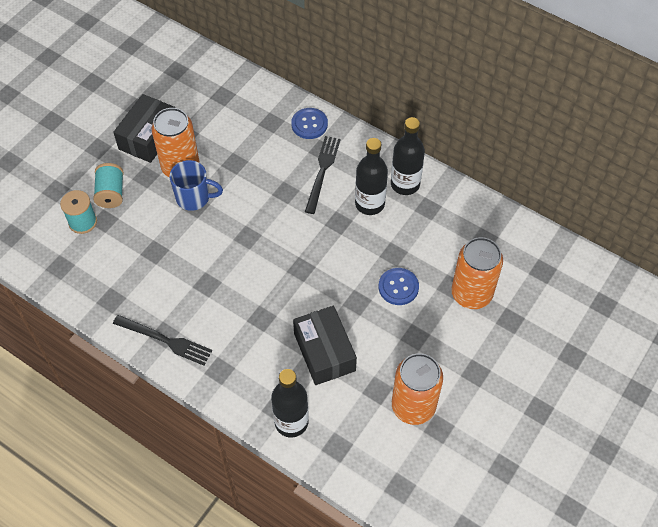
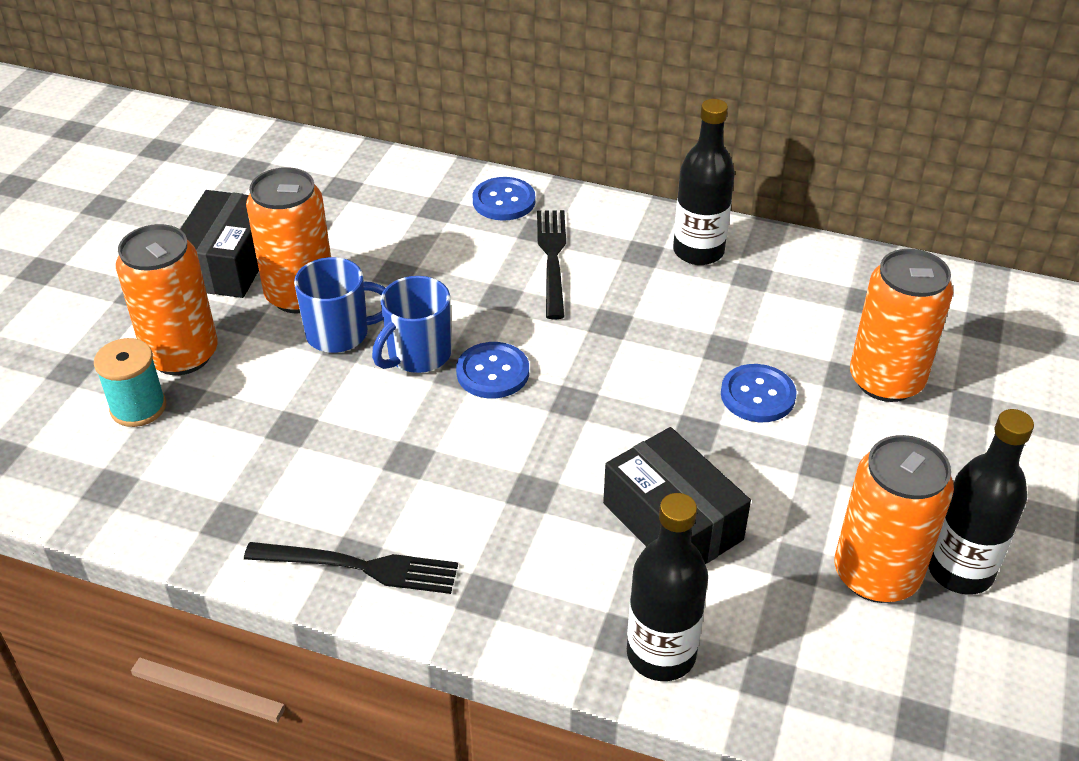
camera: 15 degrees left, 15 degrees down
(111, 193) = (182, 355): turquoise spool -> orange can
(230, 221) = (418, 355): none -> blue mug
(265, 241) = (493, 372): none -> blue button
(369, 204) = (652, 288): black bottle -> black bottle (960, 571)

